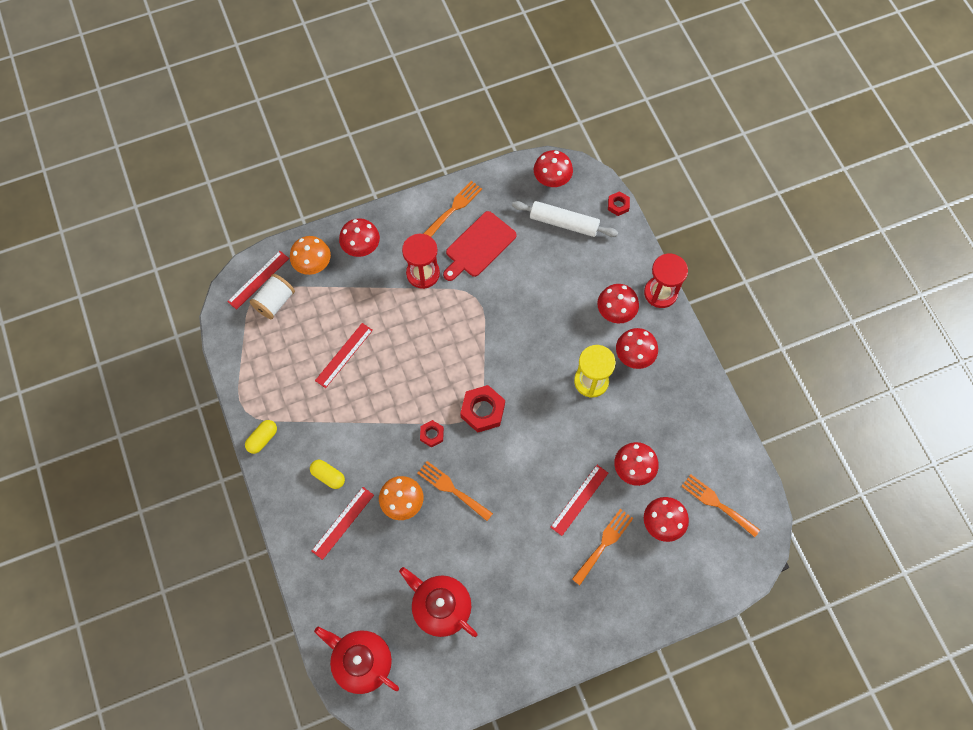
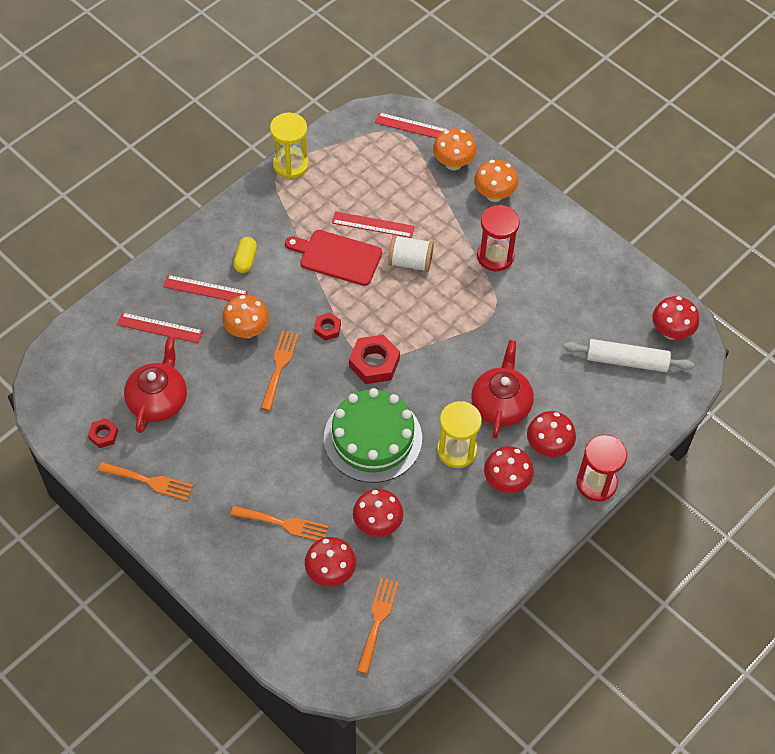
camera: 65 degrees right, 10 degrees down
(244, 397) = (291, 164): none -> yellow hourglass
(262, 439) = (257, 195): yellow capsule -> none
(275, 302) = (398, 149): white spool -> white spool (410, 262)
(361, 248) = (494, 195): red mushroom -> orange mushroom
(361, 662) = (80, 355): red teapot -> red teapot (501, 405)
(454, 208) = (585, 255): orange fork -> orange fork (150, 481)
(479, 246) = (553, 293): red cutting board -> red cutting board (337, 257)
(553, 441) = (373, 438): none -> green cake
(564, 223) = (626, 361): white rolling pin -> white rolling pin turned 75 degrees counterclockwise
(579, 500) = (320, 484): red ruler -> red ruler (160, 328)
(618, 205) = (679, 405): red nut -> red nut (103, 435)

